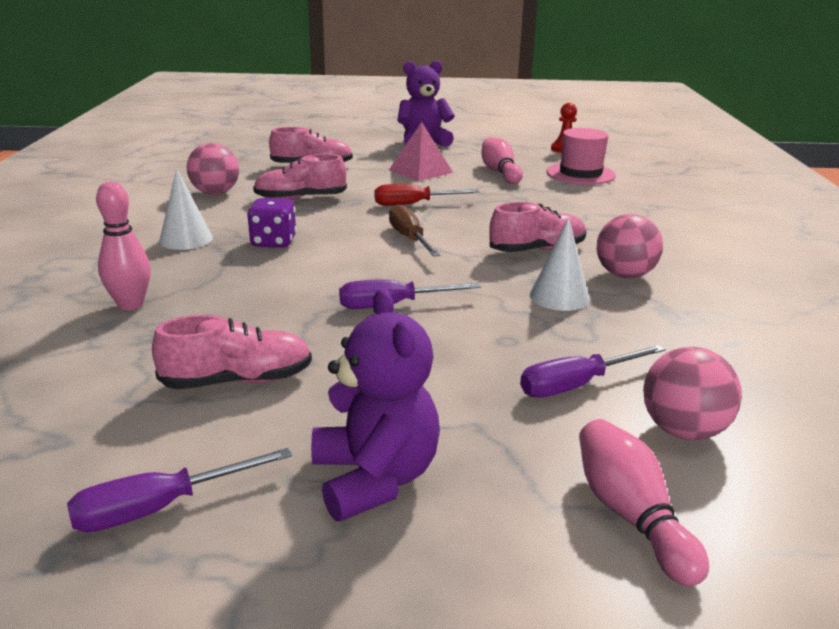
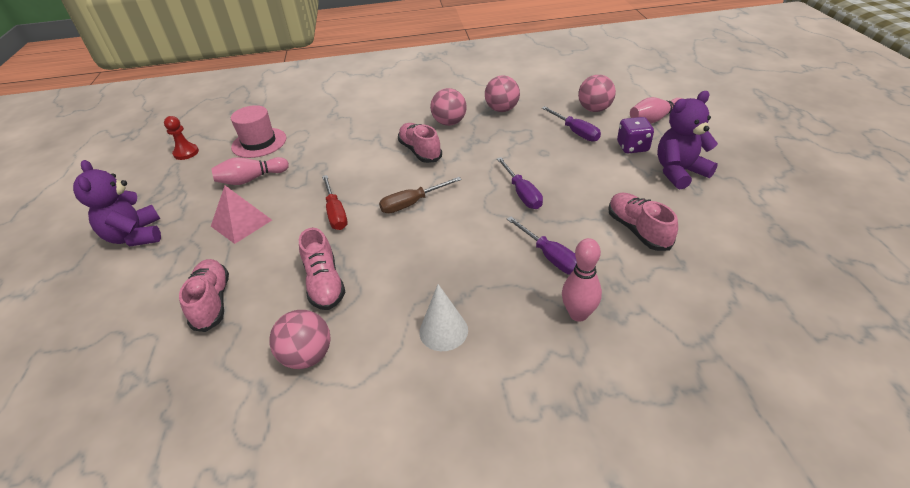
camera: 95 degrees left, 15 degrees up
(160, 508) = (744, 223): purple screwdriver -> purple screwdriver (550, 256)
(273, 242) = (436, 272): purple dice -> purple dice (632, 147)
(559, 297) = (485, 140): white cone -> none
(676, 323) = (502, 109): none -> pink ball

